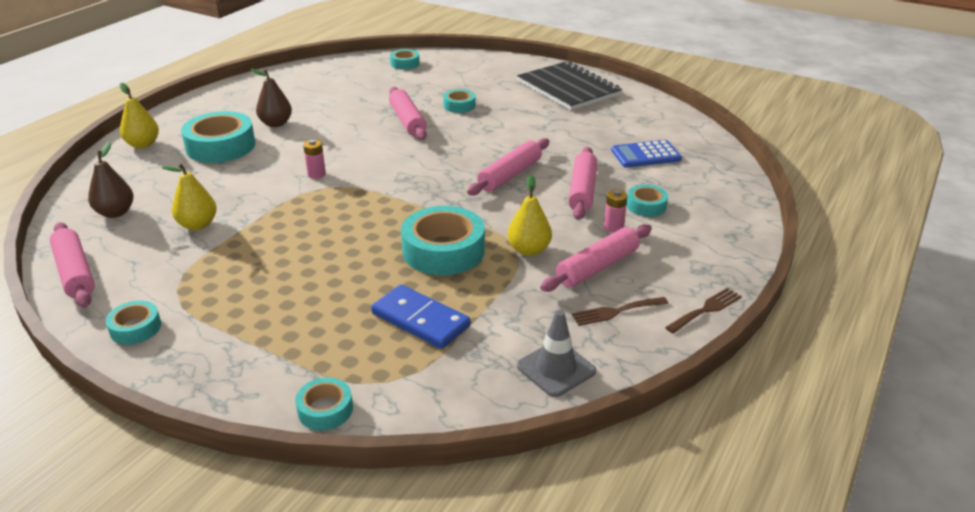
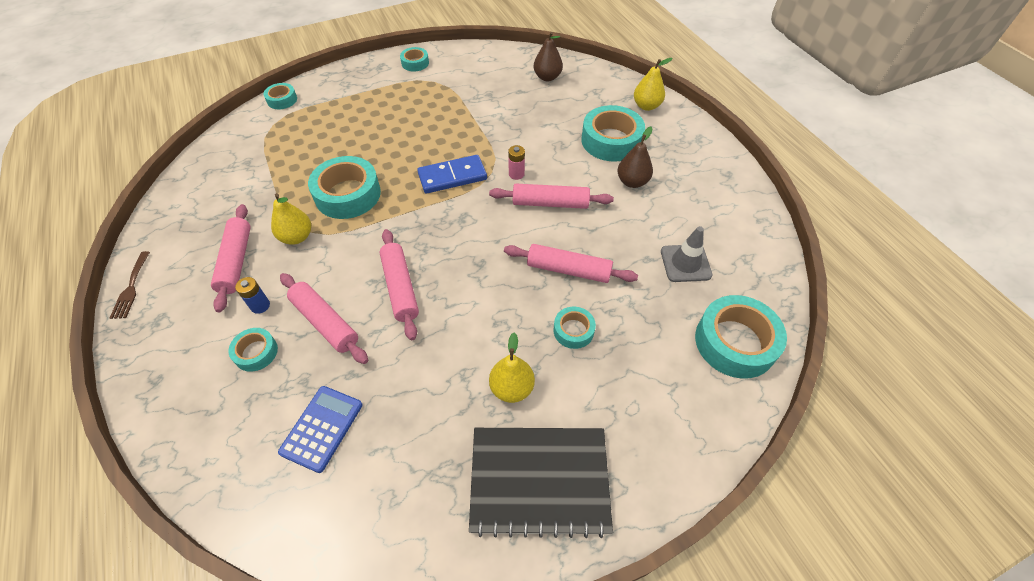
camera: 125 degrees right, 20 degrees up
(75, 273) = (490, 54): pink rolling pin -> pink rolling pin (550, 203)
(198, 225) = (498, 103): yellow pear -> yellow pear (512, 388)
(405, 63) = (735, 342): turquoise tape -> turquoise tape, size x1.92
(420, 320) = (298, 154): blue domino -> blue domino (452, 176)
(556, 369) = (195, 185): grey traffic cone -> grey traffic cone (685, 263)
(613, 227) = (260, 305): pink battery -> blue battery
(615, 312) = (192, 240): brown fork -> none

